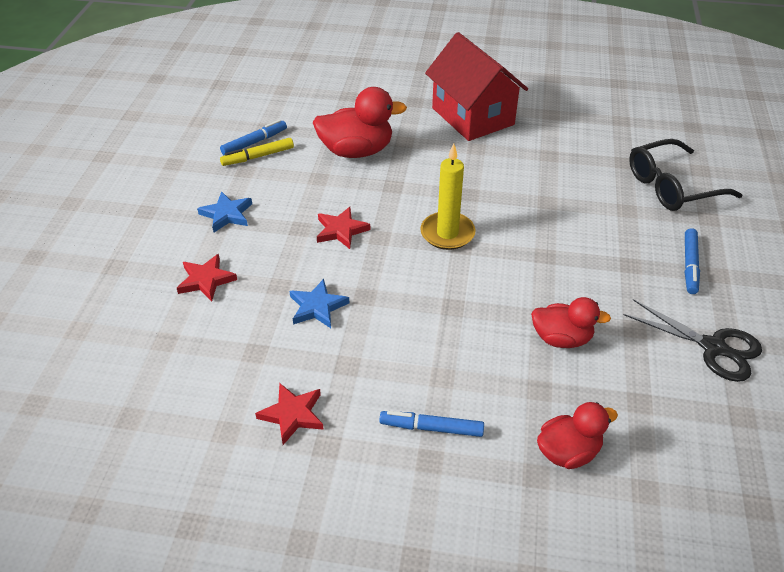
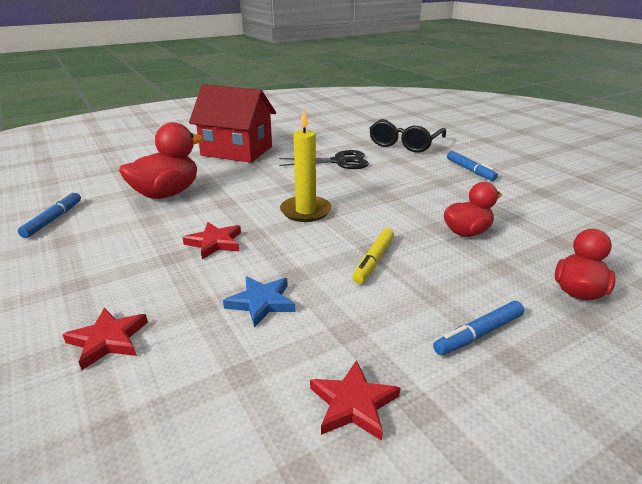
camera: 40 degrees left, 15 degrees down
(227, 214) = (76, 278): blue star -> none
(258, 157) = (68, 227): yellow marker -> yellow marker (374, 260)
(713, 347) = (544, 198): black scissors -> black scissors (339, 162)

